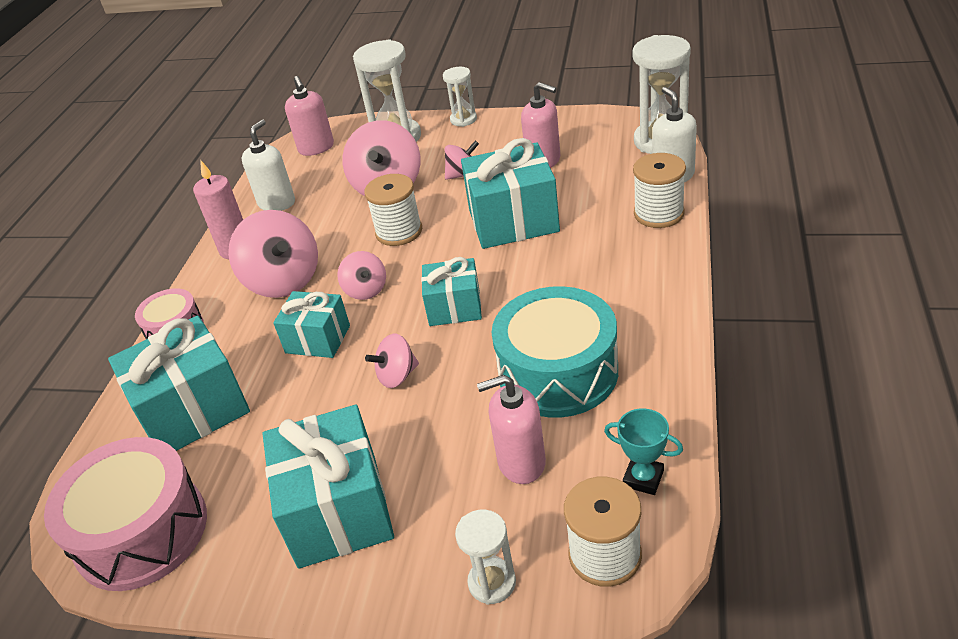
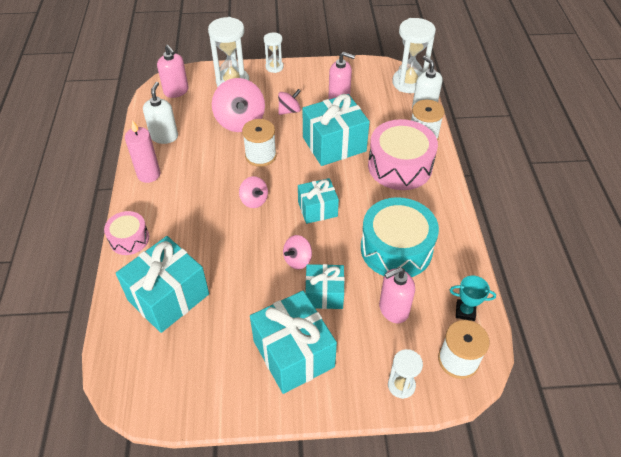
camera: 20 degrees left, 10 degrees up
(142, 532) = (169, 384): pink drum -> pink drum (400, 166)
(283, 281) = (193, 197): pink spinning top -> none
(318, 339) = (235, 238): turquoise gift -> turquoise gift (324, 294)

